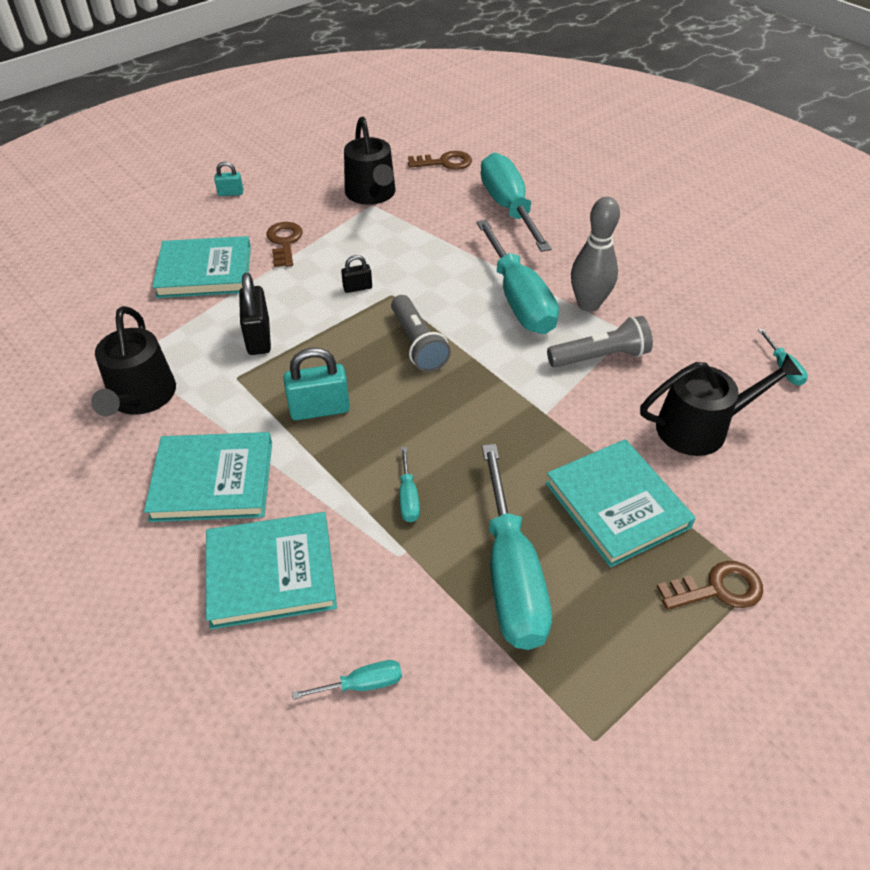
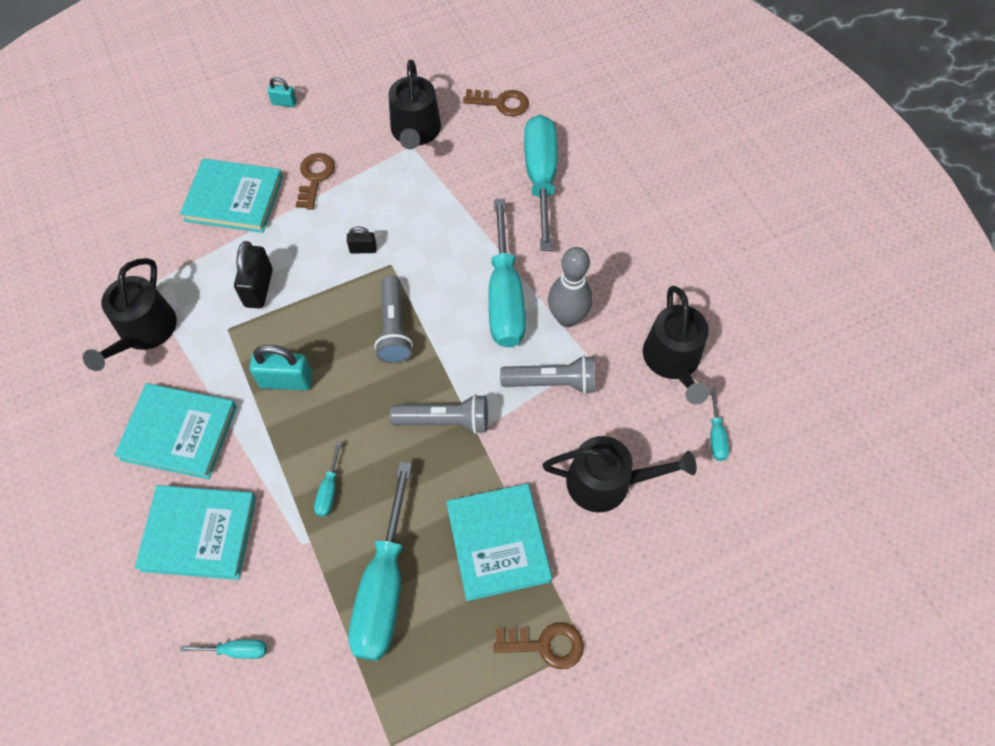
camera: 15 degrees right, 15 degrees up
(506, 410) = (444, 420): none -> grey flashlight
(707, 318) = (673, 360): none -> black watering can

